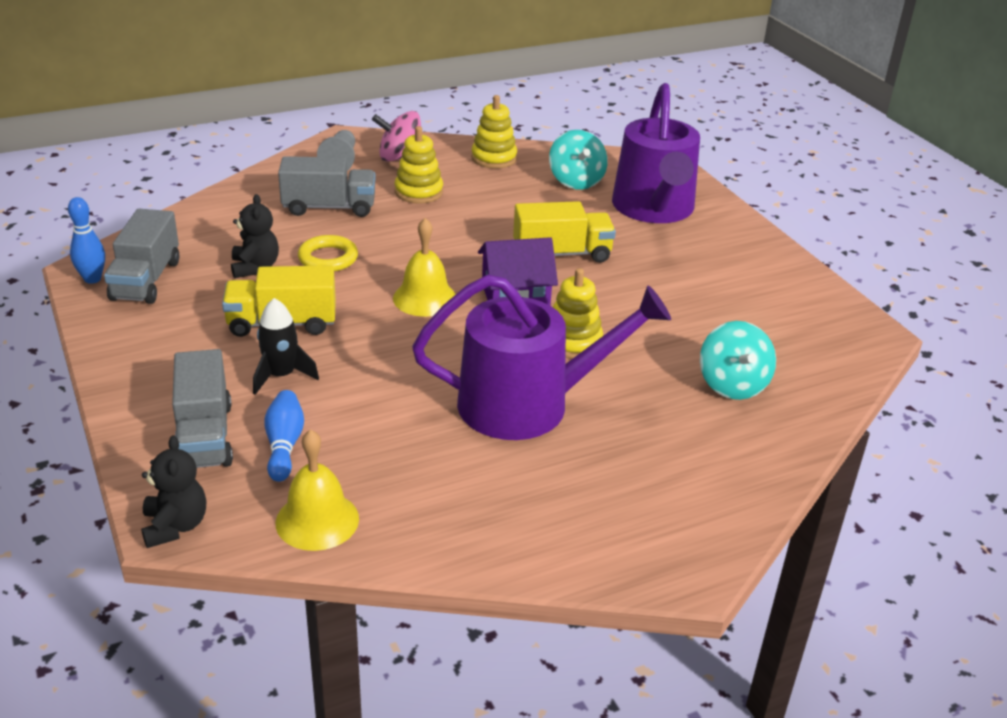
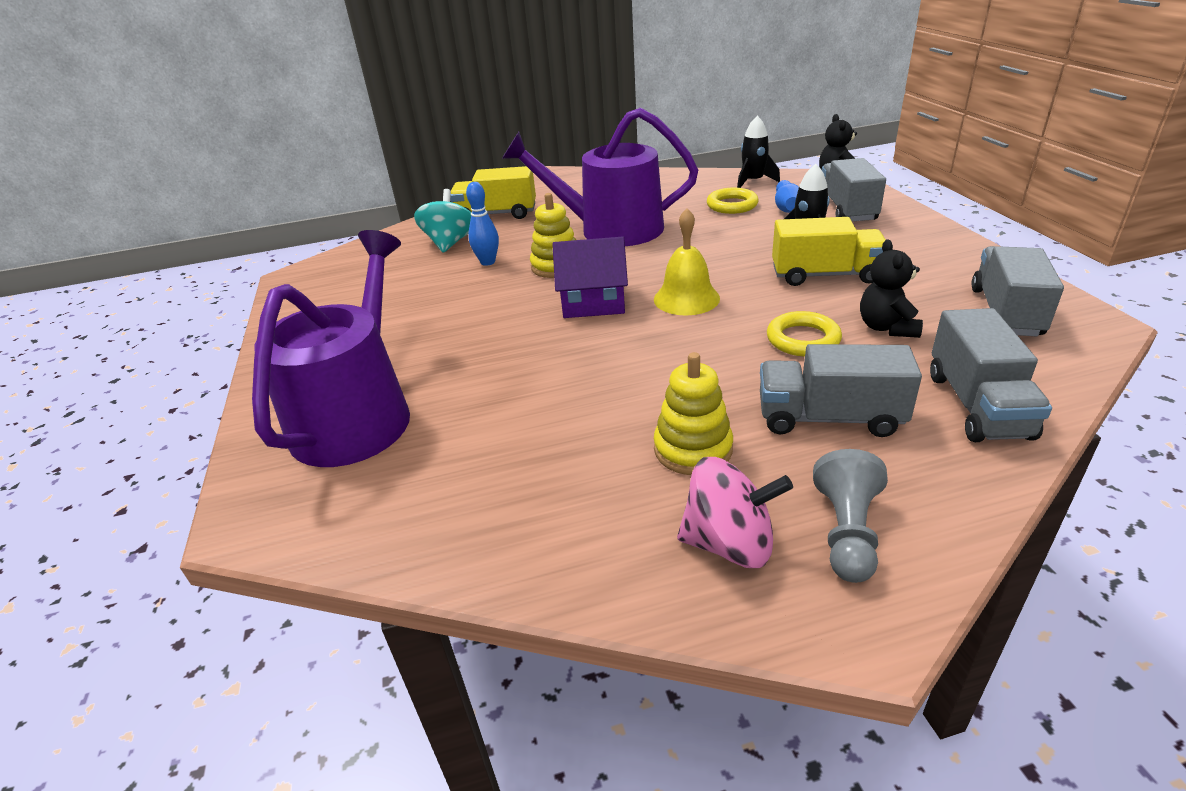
camera: 165 degrees left, 0 degrees up
(92, 279) = (1071, 312): blue bowling pin -> blue bowling pin (488, 262)
(229, 214) = (977, 405): none -> grey truck
(317, 520) = (753, 182): yellow bell -> black rocket
(361, 453) = (732, 205): none -> yellow ring
(494, 158) = (547, 538): yellow stacking toy -> none
(562, 254) = (522, 347): yellow truck -> yellow truck (496, 214)
(576, 181) = (431, 473): turquoise spinning top -> none

